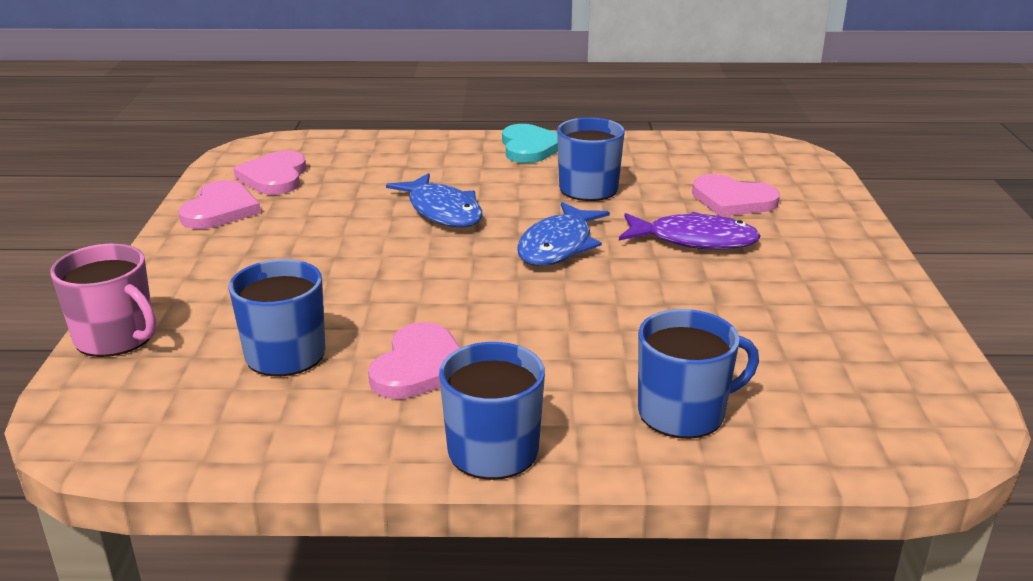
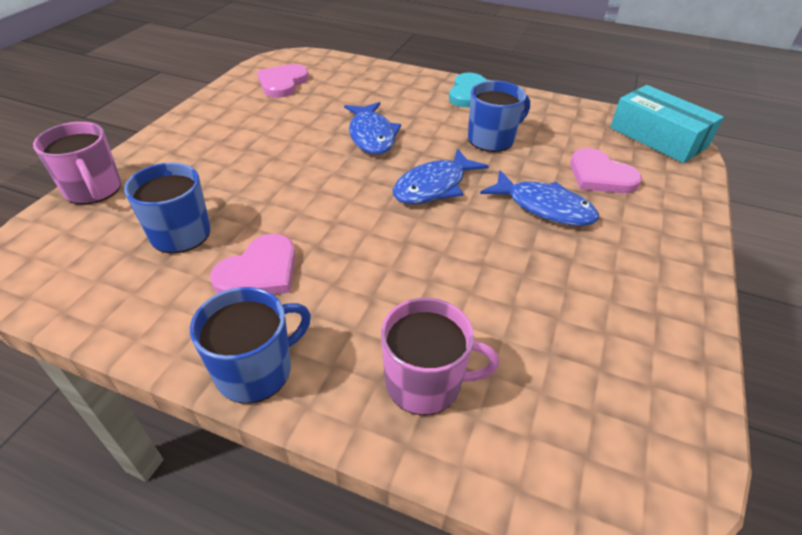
camera: 20 degrees right, 15 degrees up
(220, 209) = (230, 102): pink heart -> none
(683, 412) = (425, 382): blue mug -> pink mug
(694, 240) = (544, 207): purple fish -> blue fish
(768, 154) = (658, 137): none -> turquoise box

